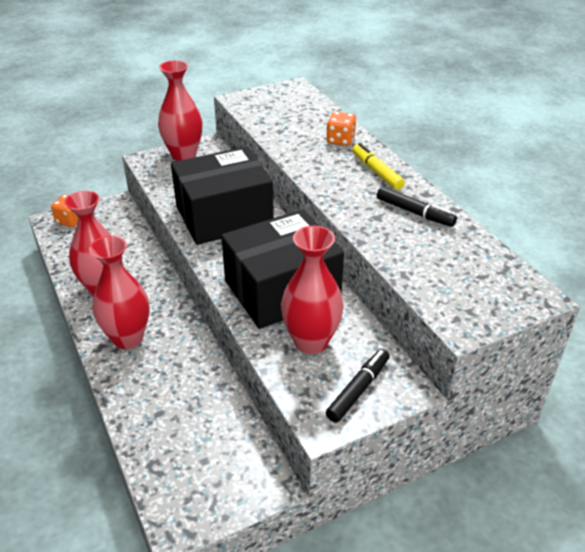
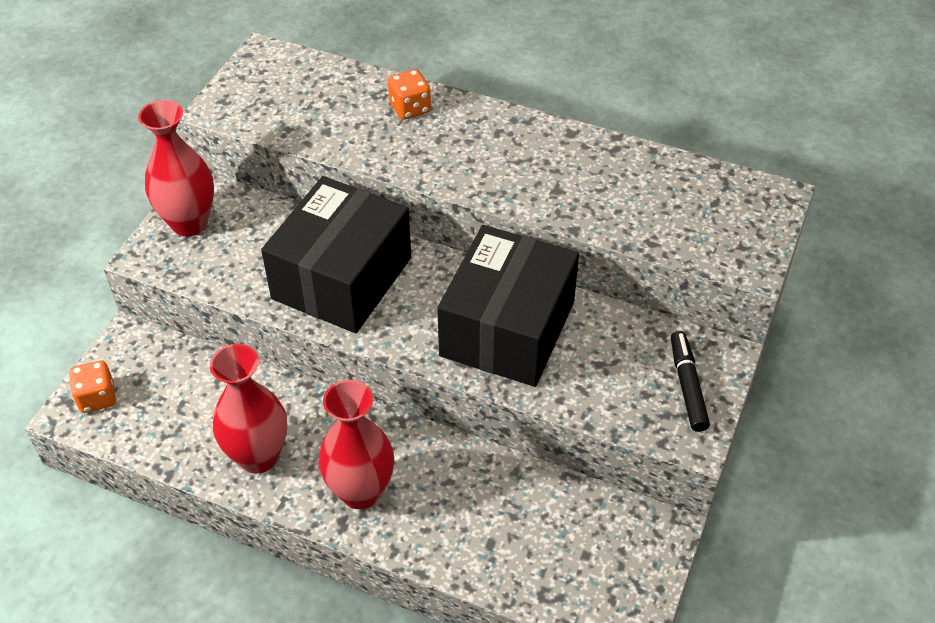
camera: 40 degrees left, 10 degrees up
(311, 342) = (597, 367): red vase -> none
(376, 172) = (494, 131): yellow marker -> none
(414, 212) = (585, 163): black marker -> none

